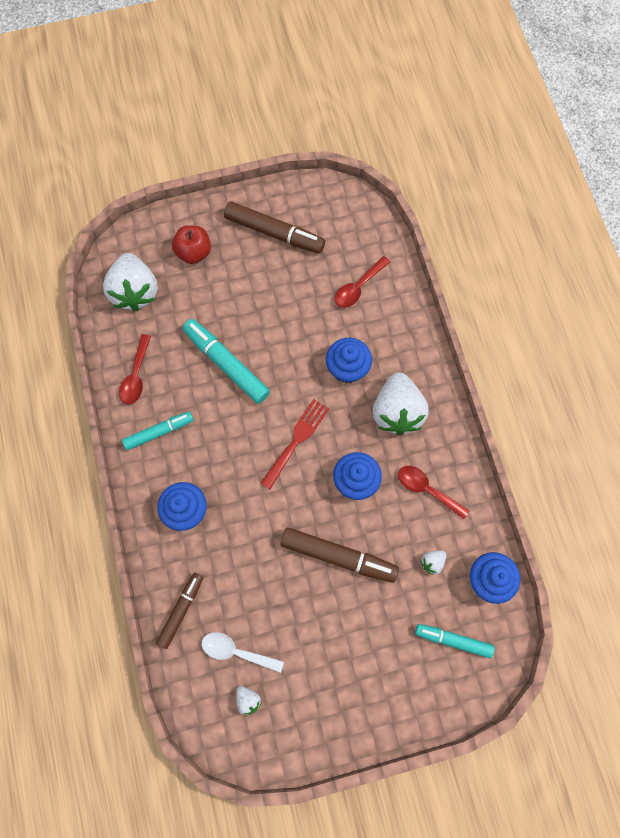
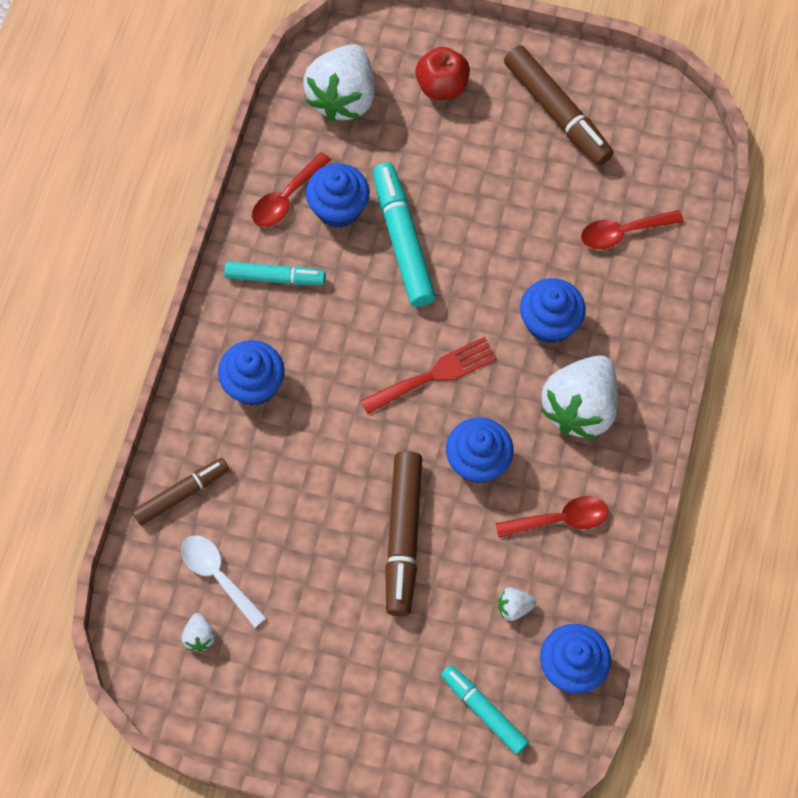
camera: 30 degrees right, 5 degrees down
(174, 365) = (338, 208): none -> blue cupcake
(338, 556) = (403, 536): brown marker -> brown marker turned 45 degrees clockwise
(427, 489) = (560, 519): red spoon -> red spoon turned 105 degrees clockwise

